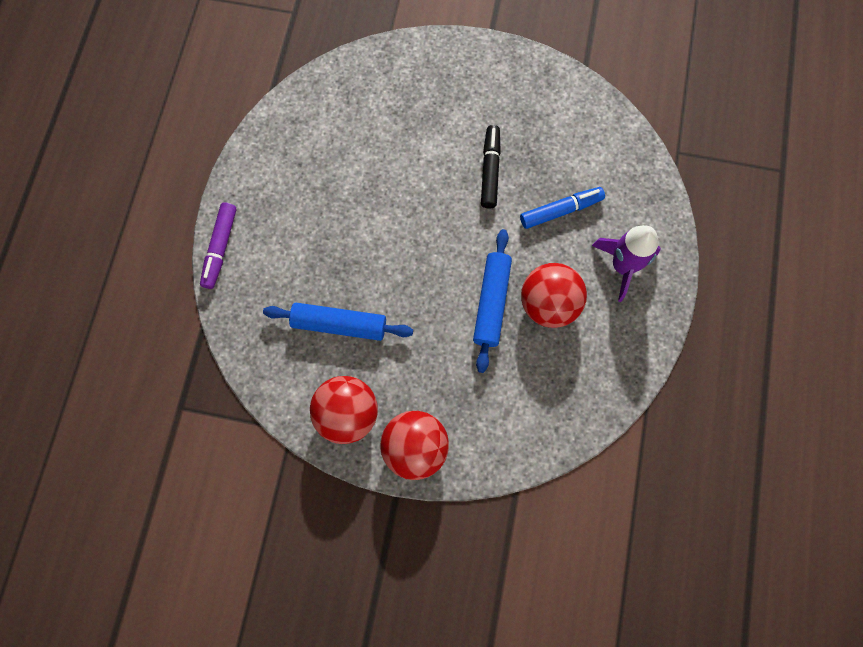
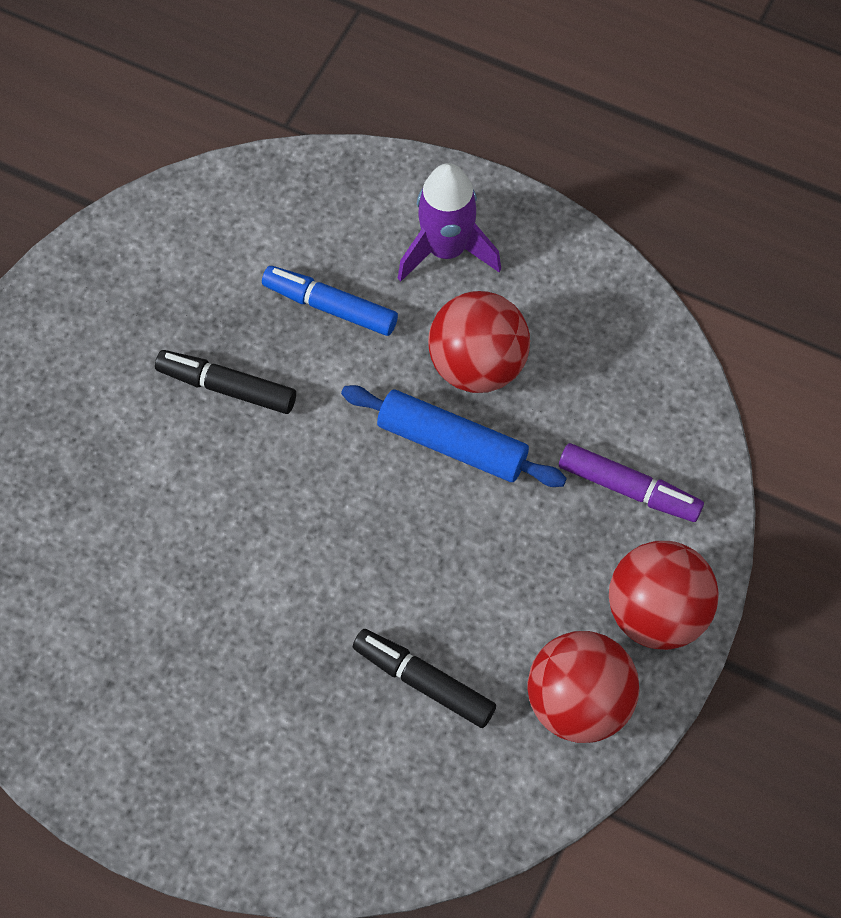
camera: 75 degrees left, 10 degrees down
(220, 248) = (225, 853): purple marker -> purple marker (629, 489)
(339, 324) = (423, 682): blue rolling pin -> black marker
(561, 211) = (330, 306): blue marker -> blue marker turned 60 degrees counterclockwise

